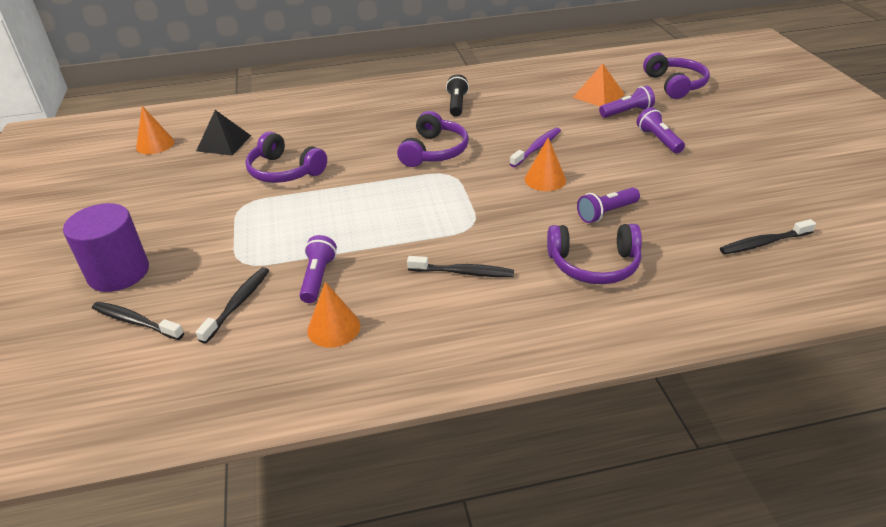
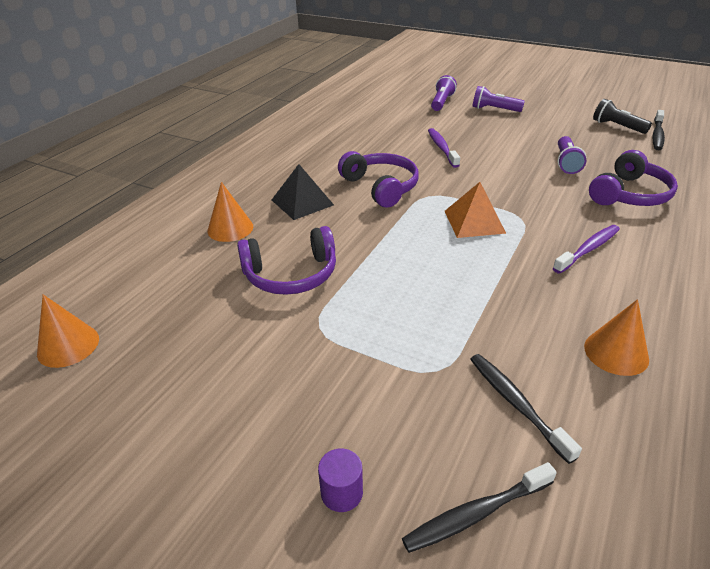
camera: 50 degrees left, 0 degrees up
(118, 273) = (341, 492): purple cylinder -> purple cylinder, size x0.44
(224, 143) = (163, 291): black pyramid -> black pyramid (302, 202)
(318, 278) = (520, 329): purple flashlight -> none
(457, 104) = (320, 148): black flashlight -> black flashlight (617, 126)
(463, 272) = (588, 249): black toothbrush -> purple toothbrush
(545, 179) = (492, 164): orange cone -> orange cone (230, 228)
(598, 96) = (403, 100): orange pyramid -> orange pyramid (474, 222)
(675, 85) = (431, 76): purple headphones -> none

